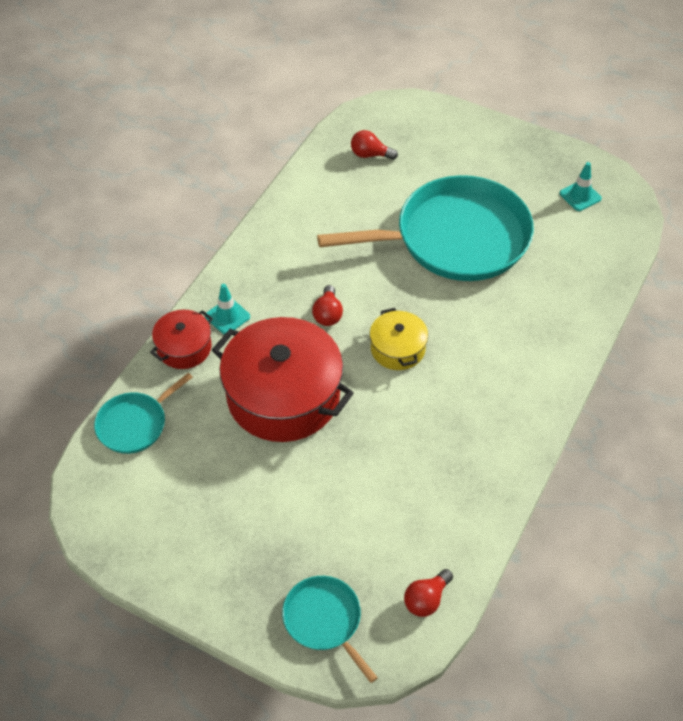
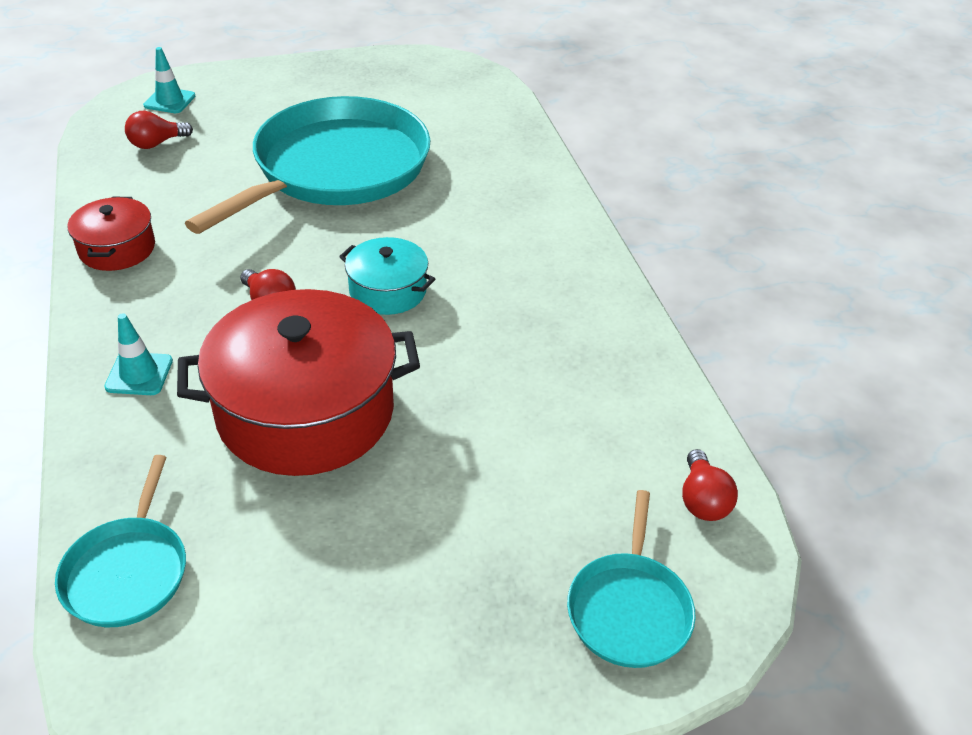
camera: 45 degrees left, 10 degrees down
(184, 347) = (111, 440): red pot -> red pot (117, 248)
(324, 620) = (629, 609): turquoise pan -> turquoise pan turned 90 degrees counterclockwise
(397, 349) = (388, 290): yellow pot -> turquoise pot
(580, 196) = (418, 84): turquoise traffic cone -> turquoise traffic cone (169, 101)

